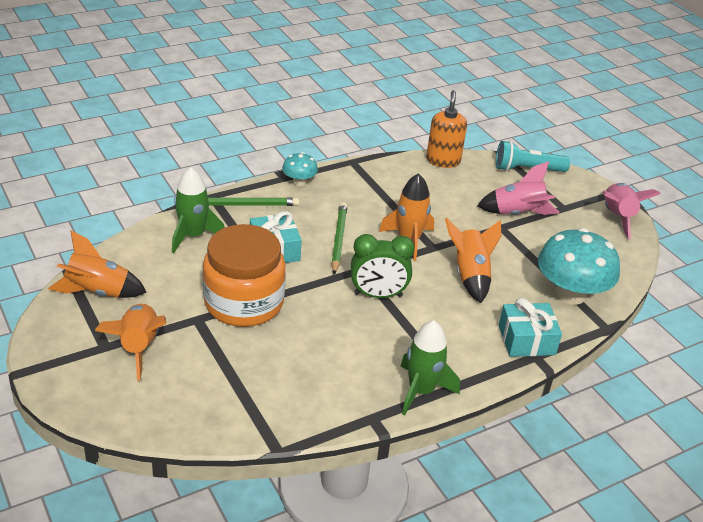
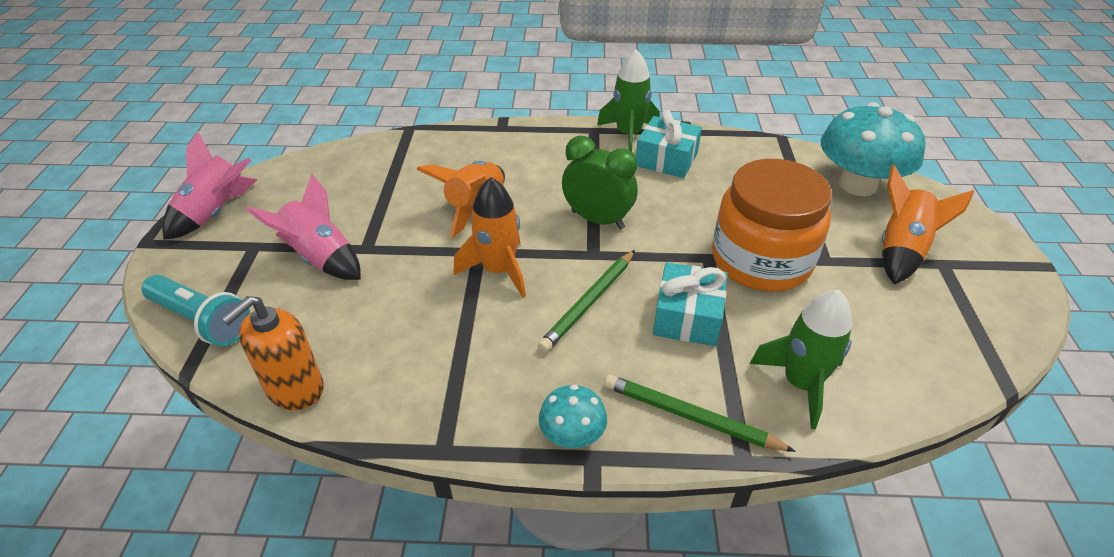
camera: 145 degrees left, 5 degrees up
(98, 292) = (957, 336): orange rocket -> none
(526, 340) = (493, 139): turquoise gift -> turquoise gift (666, 159)
(570, 294) = (398, 159): turquoise mushroom -> turquoise mushroom (857, 185)

